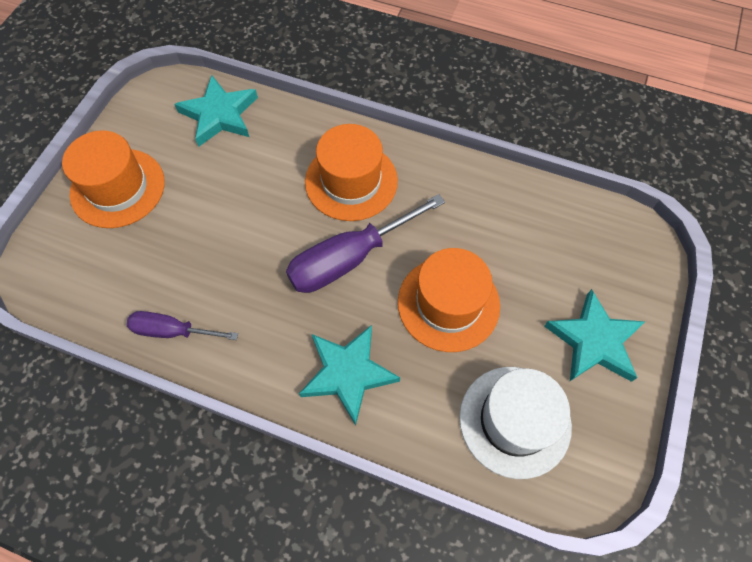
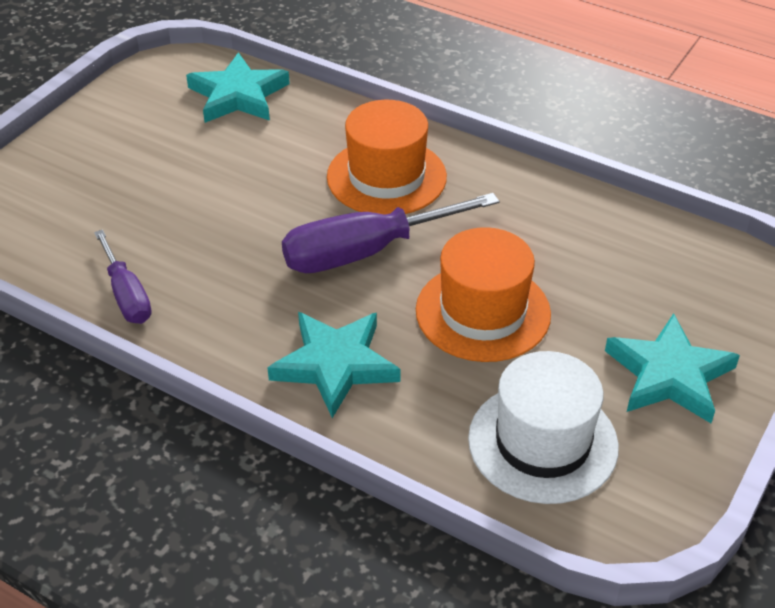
camera: 10 degrees right, 20 degrees down
(118, 188) = (96, 151): orange hat -> none
(173, 331) = (127, 295): purple screwdriver -> purple screwdriver turned 135 degrees counterclockwise

